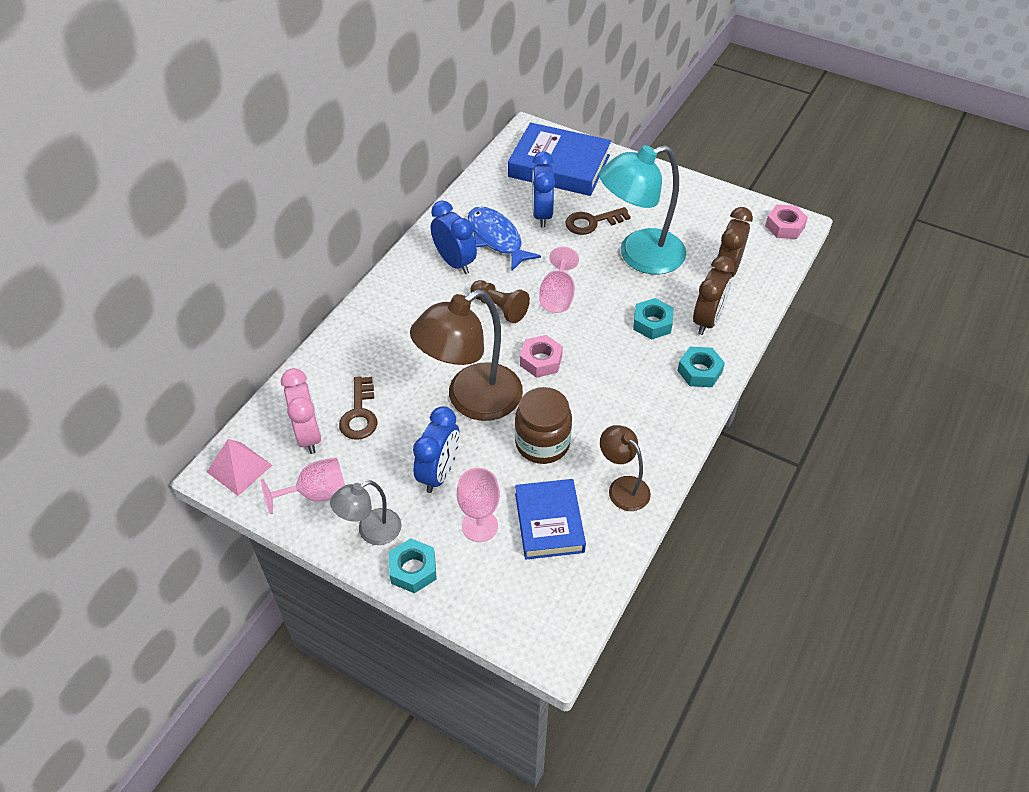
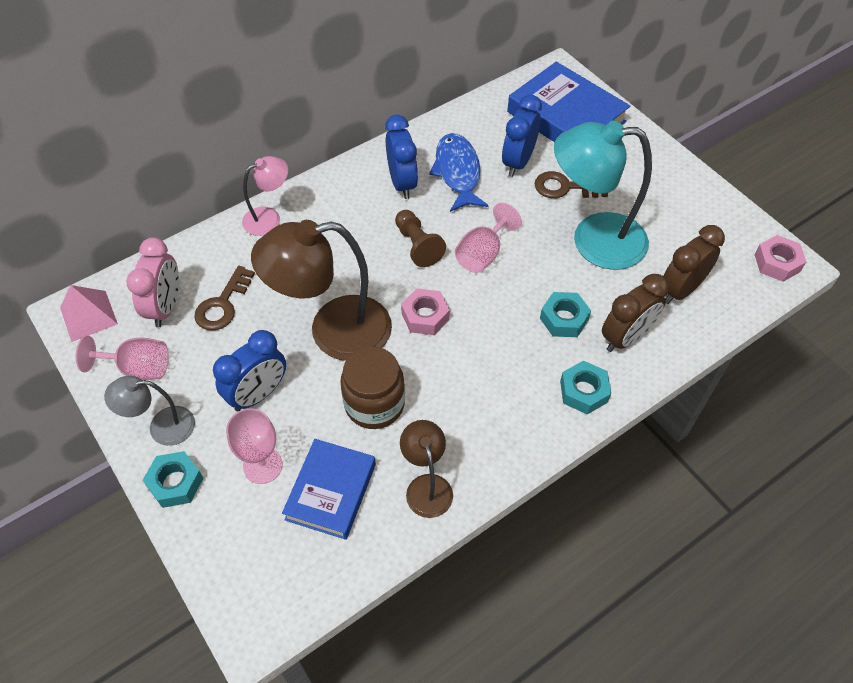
camera: 25 degrees right, 5 degrees up
(355, 329) = (269, 218): none -> pink lamp

